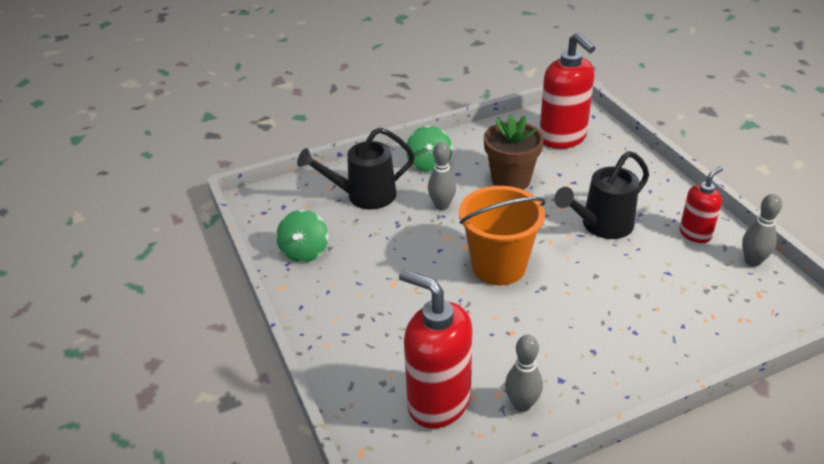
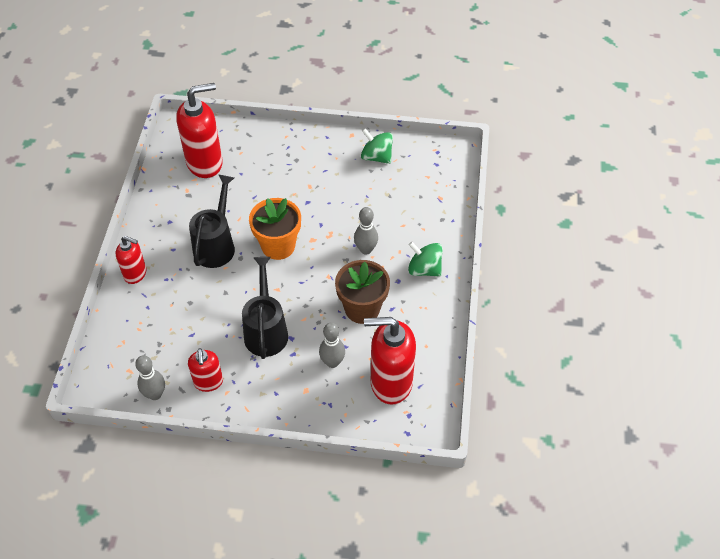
camera: 120 degrees right, 15 degrees up
(364, 196) = (413, 211): black watering can -> black watering can (216, 245)
(498, 266) = (278, 246): orange bucket -> orange flower pot
(522, 404) = (171, 195): grey bowling pin -> grey bowling pin (332, 362)
(660, 363) = (135, 274): none -> red soap dispenser

